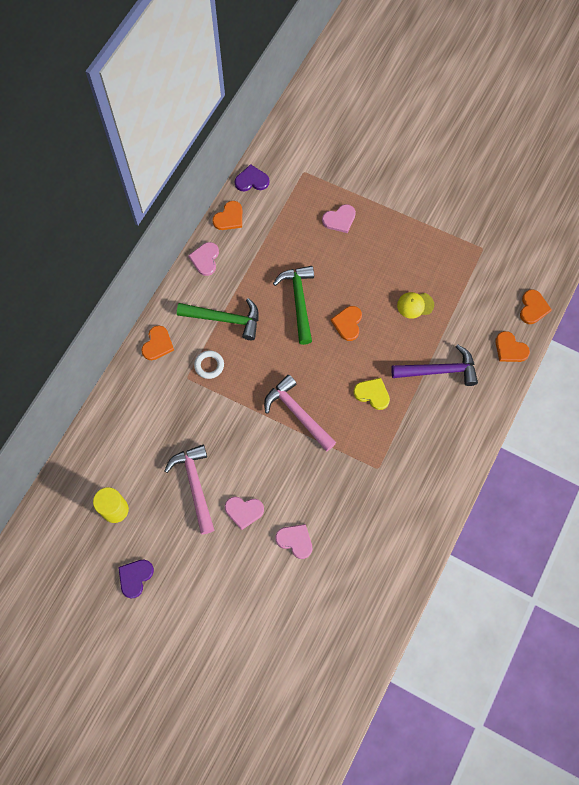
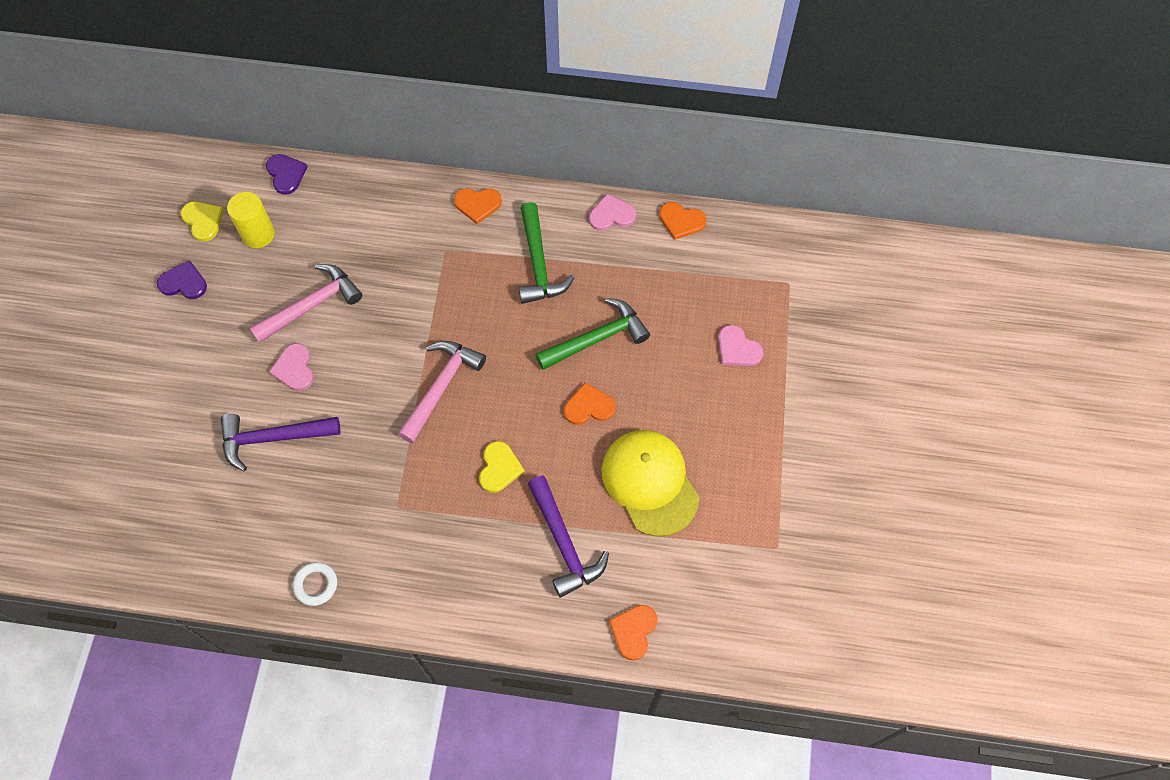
camera: 70 degrees right, 5 degrees down
(83, 549) = (203, 221): none -> yellow heart
(209, 365) = (470, 268): white ring -> white ring (316, 585)
(251, 180) = (746, 228): purple heart -> purple heart (286, 174)
(295, 540) = (273, 438): pink heart -> purple hammer
(415, 305) = (650, 482): yellow cap -> yellow cap, size x2.10
(533, 308) = (712, 646): orange heart -> none

